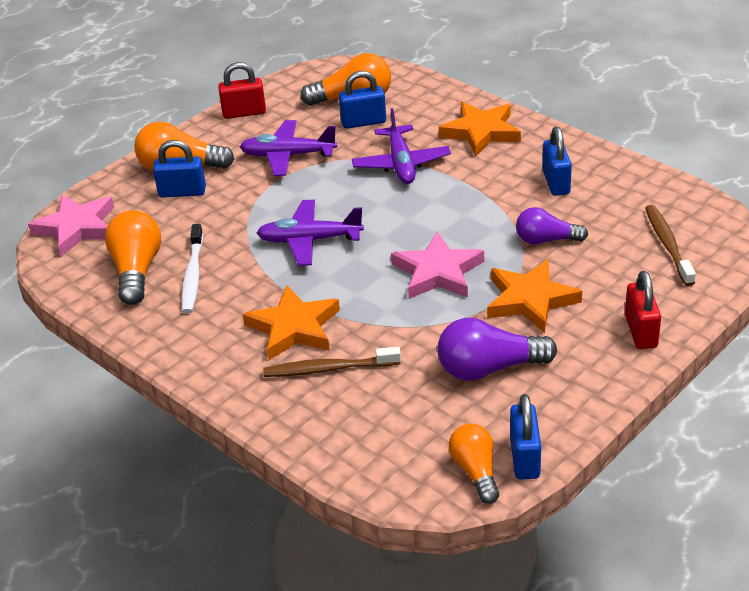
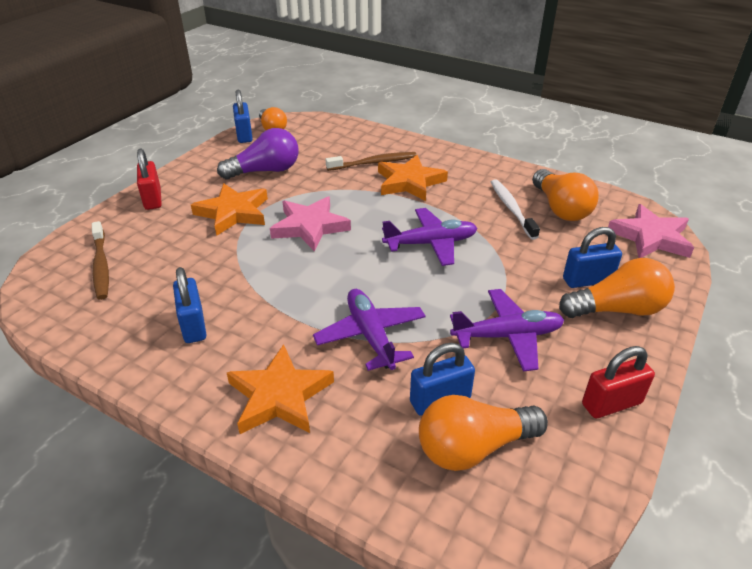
camera: 165 degrees right, 0 degrees up
(546, 240) = (213, 261): purple light bulb -> none

